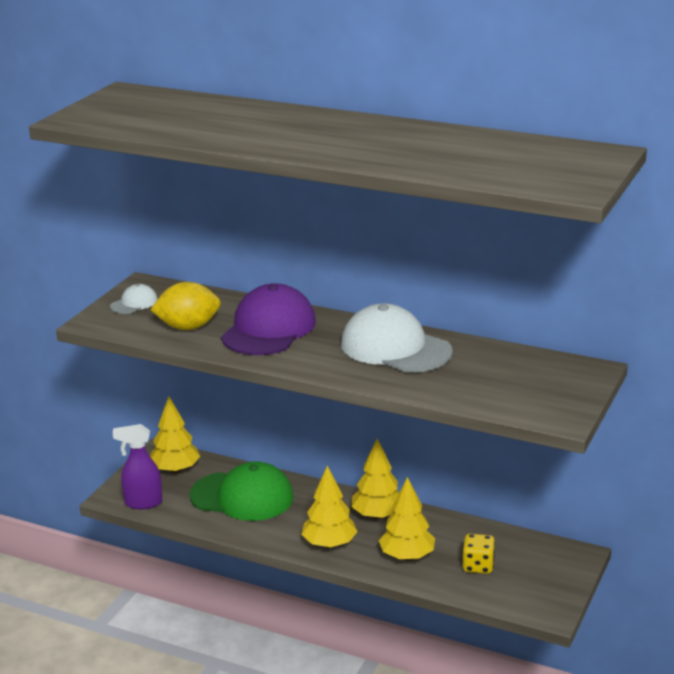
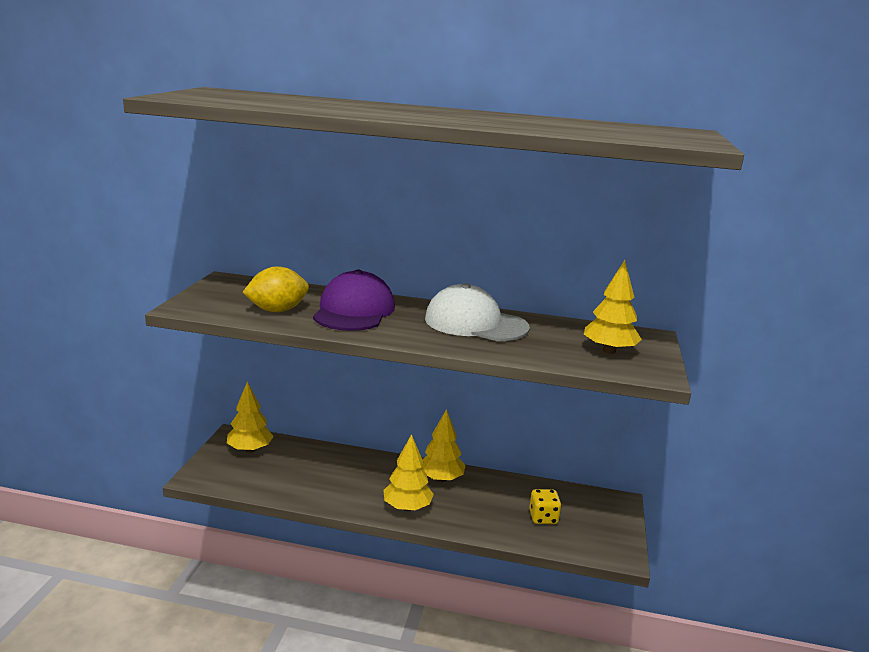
camera: 15 degrees left, 5 degrees down
(134, 303) = (219, 293): white cap -> none
(143, 503) = (224, 481): purple spray bottle -> none
(242, 496) = (316, 469): green cap -> none
(407, 556) = (479, 513): yellow tree -> yellow tree (609, 351)

